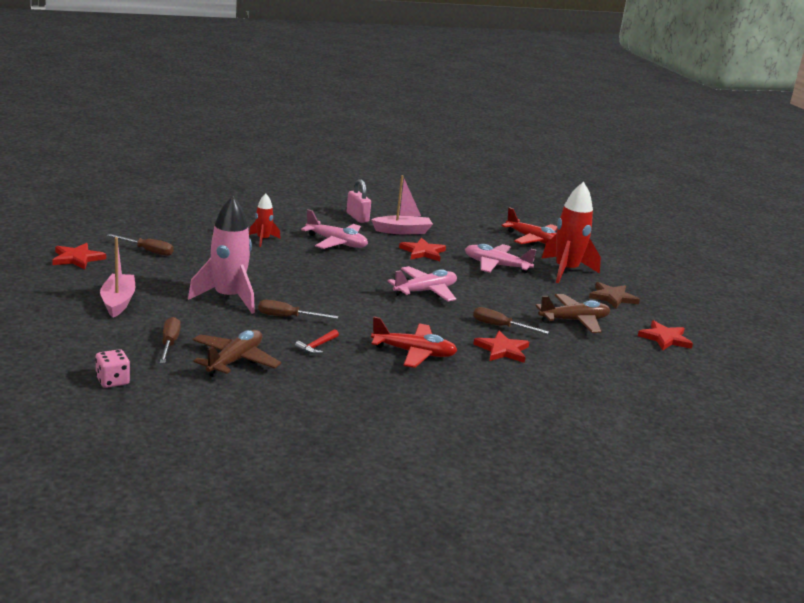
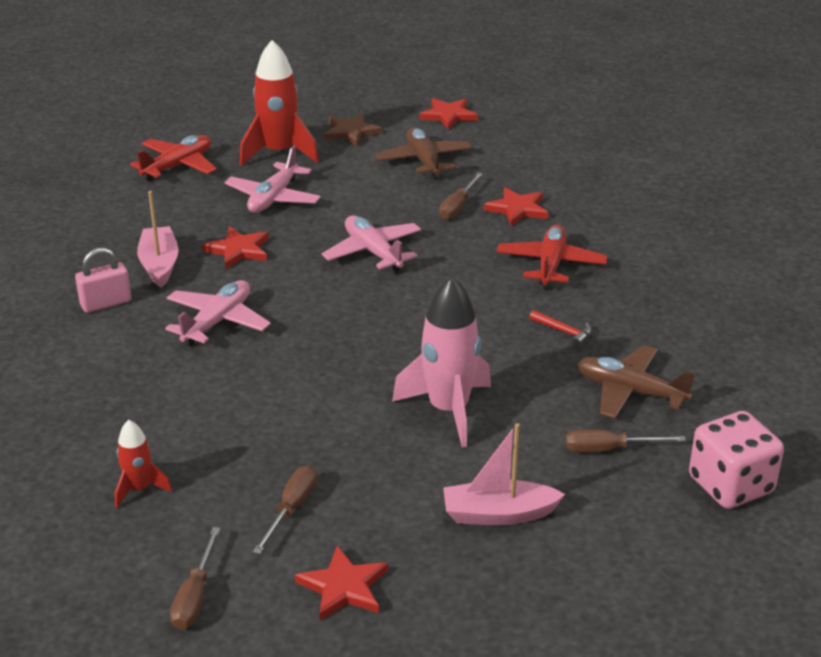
camera: 85 degrees left, 10 degrees up
(112, 381) = (730, 485): pink dice -> pink dice, size x1.77
(263, 240) = (217, 391): red rocket -> red rocket (139, 489)
(287, 317) = (490, 357): brown screwdriver -> brown screwdriver (195, 596)

